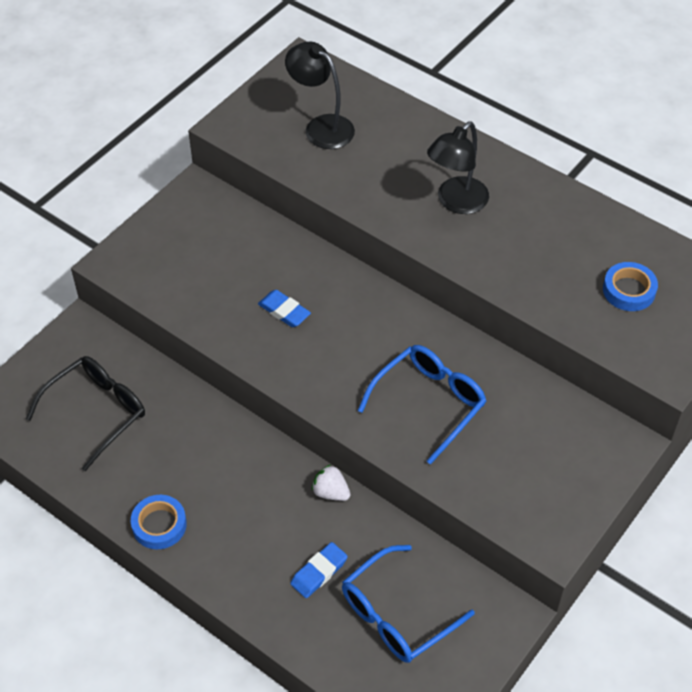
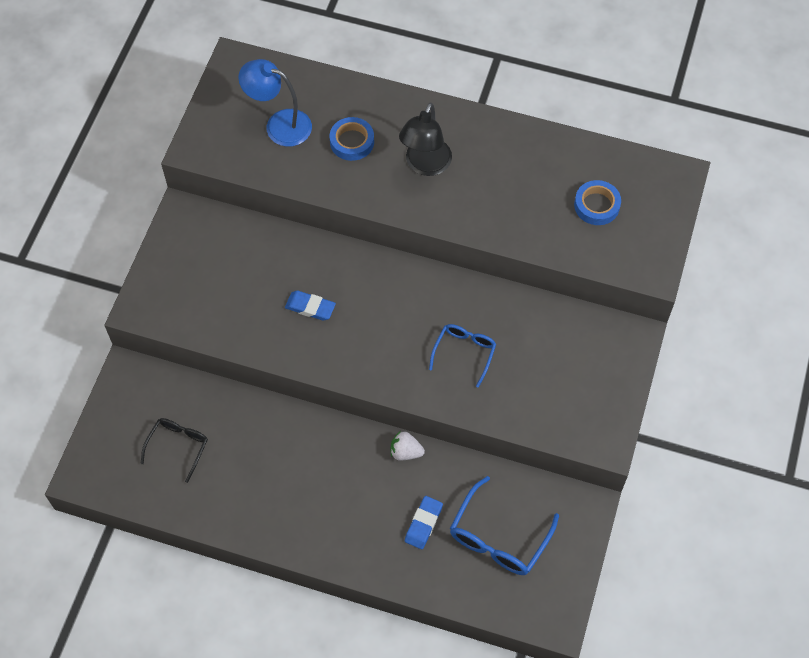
camera: 20 degrees left, 10 degrees up
(97, 412) = (178, 446): black glasses -> black glasses, size x0.64
(159, 525) = (276, 528): blue tape -> blue tape (352, 142)
(321, 127) = (279, 125): black lamp -> blue lamp
(429, 403) = (464, 353): blue glasses -> blue glasses, size x0.64

